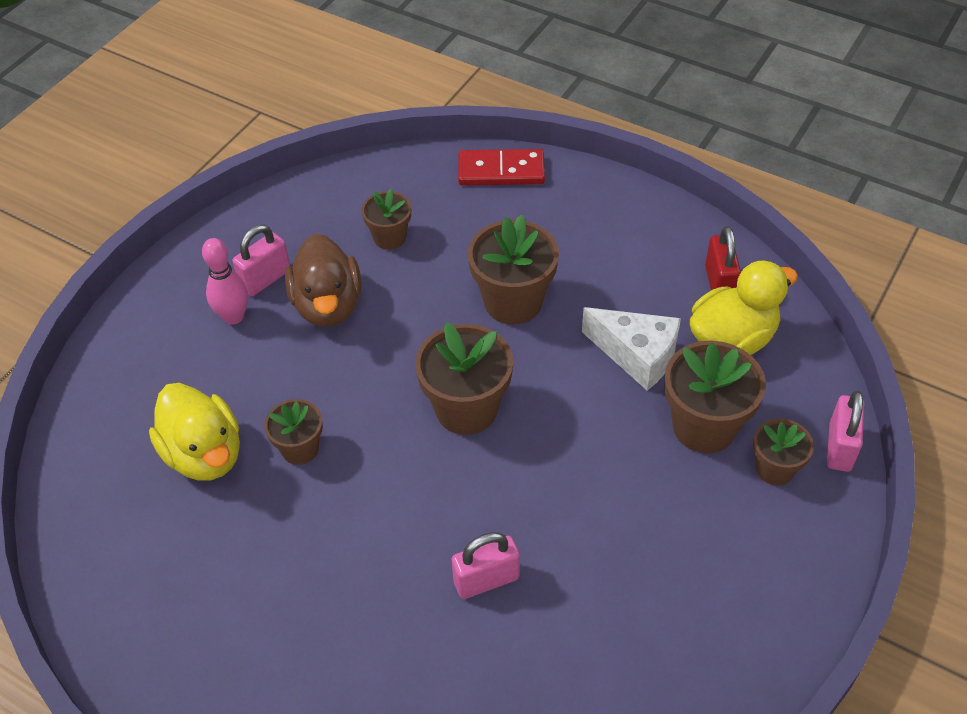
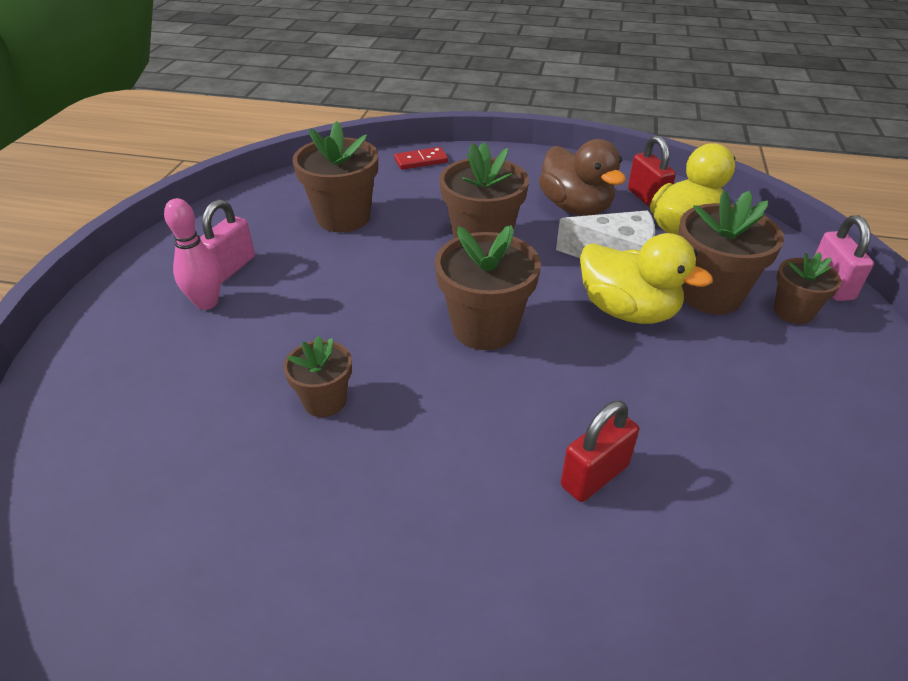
camera: 20 degrees left, 10 degrees down
(204, 454) = (213, 432): yellow duck -> yellow duck (627, 311)
(328, 305) = (304, 275): brown duck -> brown duck (575, 207)
(389, 237) = (343, 217): brown flower pot -> brown flower pot, size x1.70
(486, 580) = (594, 476): pink padlock -> red padlock
(501, 171) = (421, 161): red domino -> red domino, size x0.65

